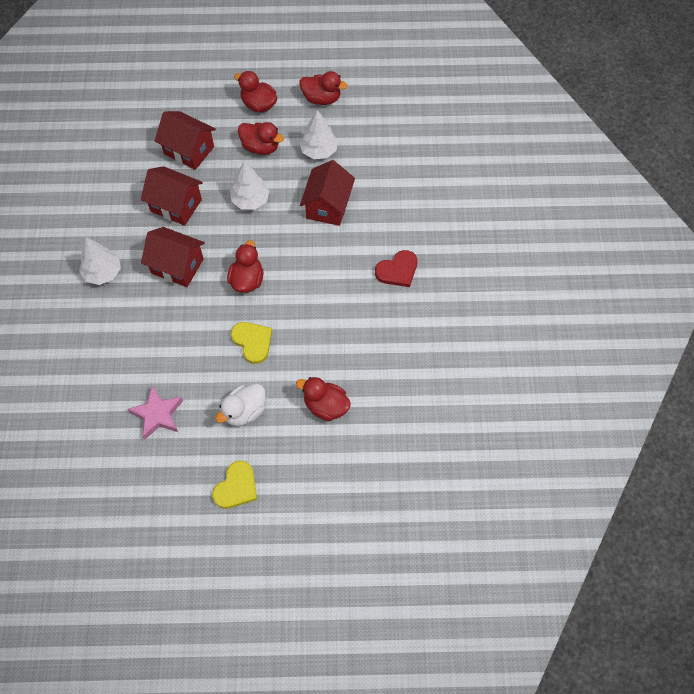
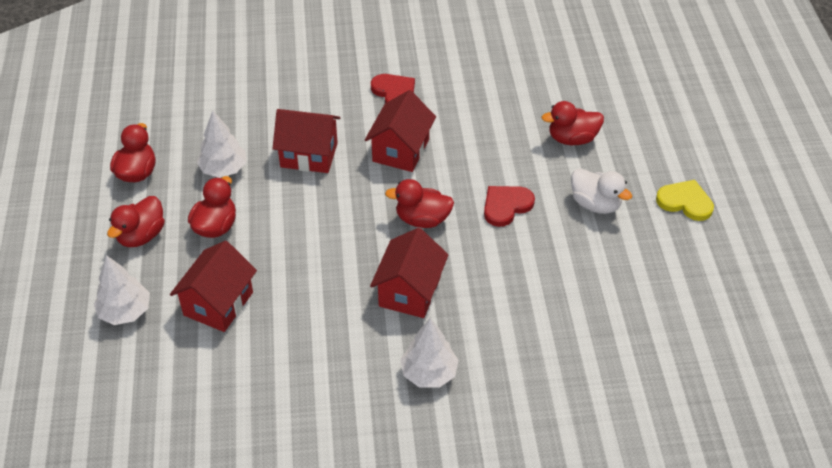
camera: 95 degrees left, 15 degrees down
(157, 414) = (620, 283): pink star -> none
(176, 205) = (313, 306): red house -> red house (401, 150)
(250, 200) = (302, 228): white tree -> white tree (125, 312)
(252, 342) = (506, 206): yellow heart -> red heart
(325, 406) = (572, 139): red duck -> red duck turned 60 degrees clockwise

